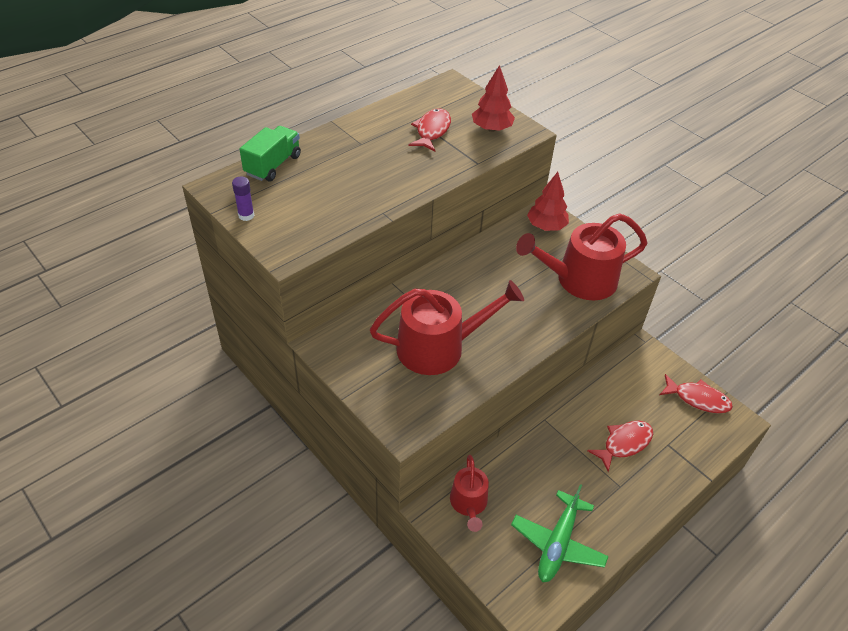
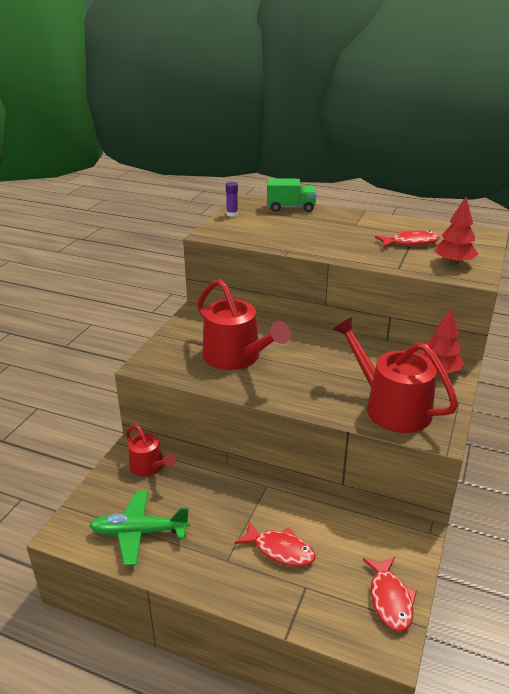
camera: 65 degrees right, 15 degrees down
(469, 503) = (149, 467): red watering can -> red watering can turned 105 degrees counterclockwise

